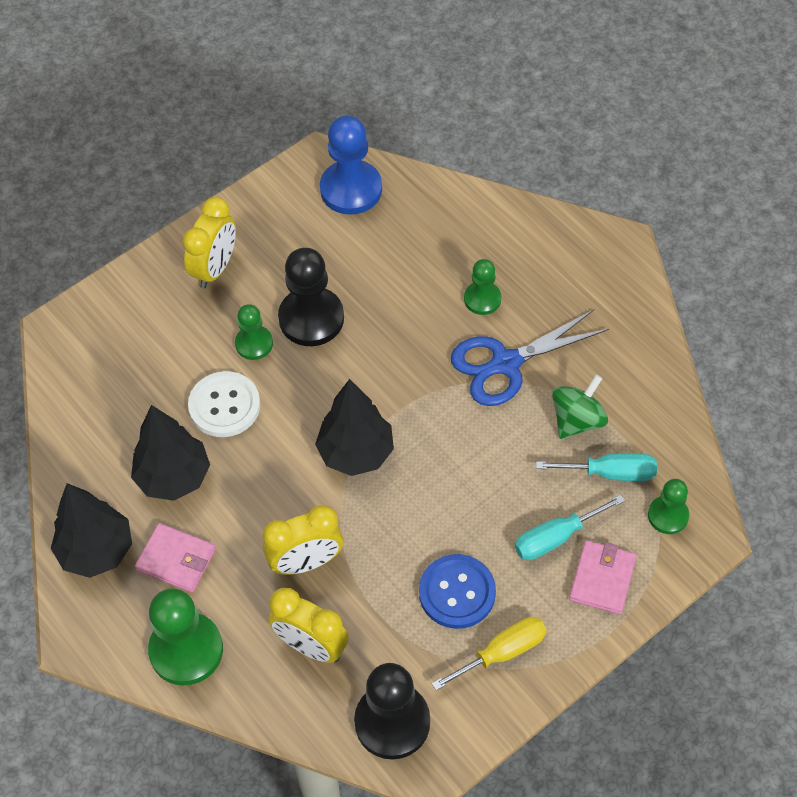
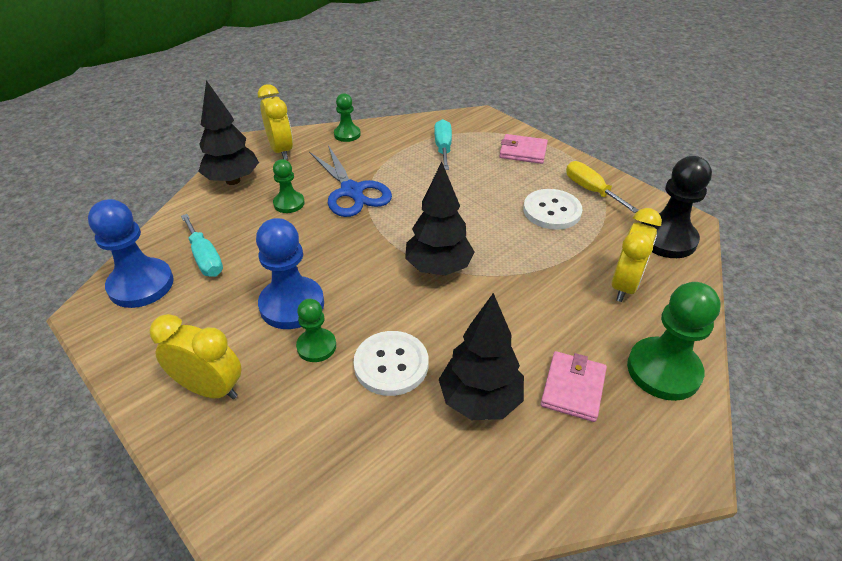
camera: 95 degrees left, 15 degrees down
(96, 551) = (583, 464): black tree -> black tree (233, 180)
(306, 562) = (550, 293): yellow clock -> yellow clock (281, 150)
(311, 318) = (292, 305): black pawn -> blue pawn
(457, 592) = (552, 211): blue button -> white button
(556, 537) = (497, 169): turquoise screwdriver -> turquoise screwdriver (205, 258)
(577, 420) = (402, 160): green spinning top -> none
(668, 516) = (471, 128): green pawn -> green pawn (347, 134)

